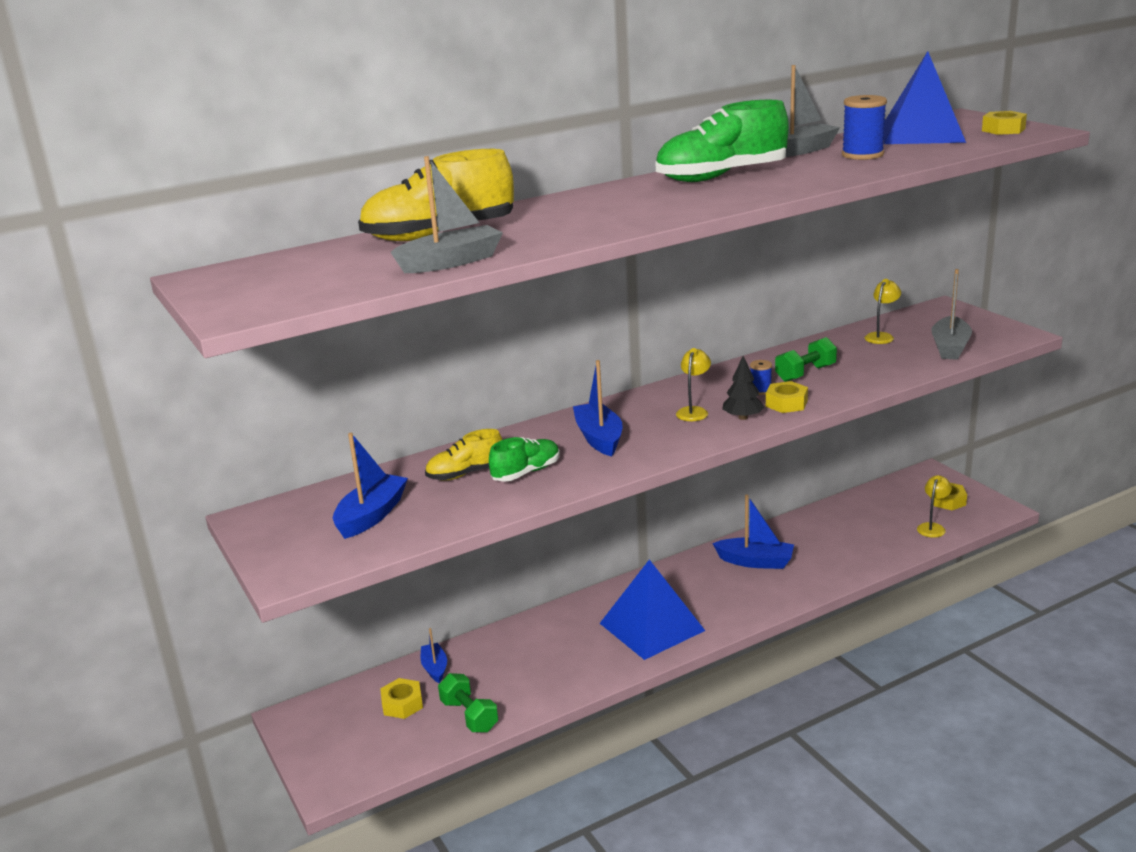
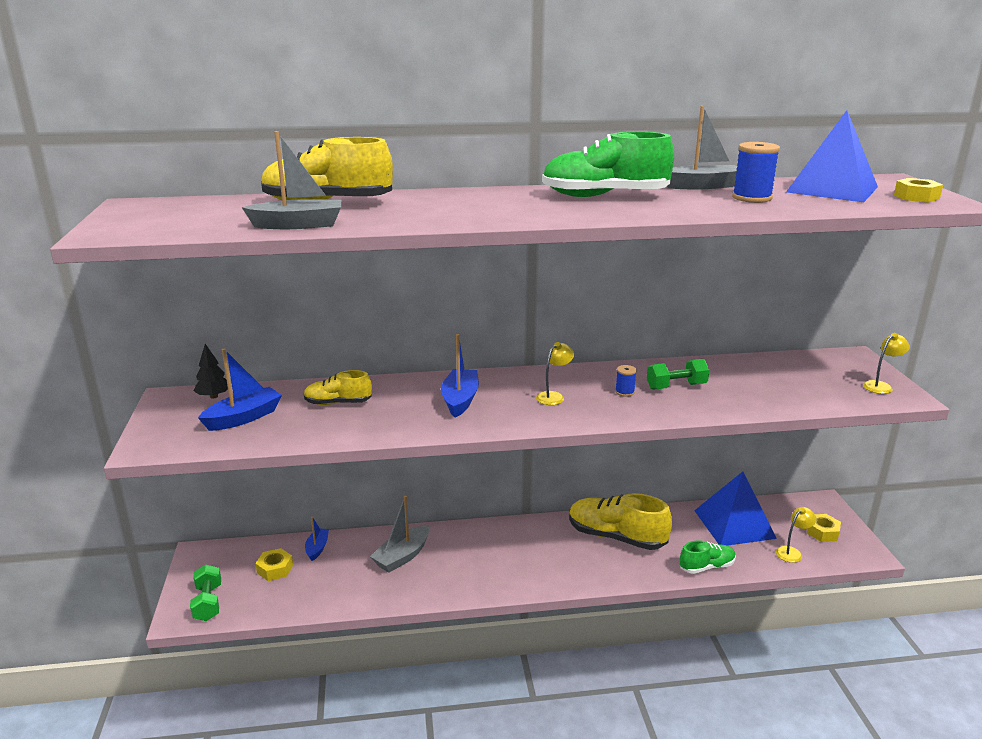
camera: 20 degrees right, 0 degrees up
(469, 716) = (311, 594): green dumbbell -> green dumbbell (208, 603)
(526, 472) = (380, 414): green shoe -> green shoe (706, 567)
(652, 627) = (495, 566): blue pyramid -> blue pyramid (734, 524)
(743, 417) = (588, 412): black tree -> black tree (214, 396)
(755, 562) = (616, 537): blue boat -> yellow shoe
(786, 403) = (635, 409): yellow nut -> none
(881, 336) = (773, 369): yellow lamp -> yellow lamp (881, 386)
(950, 347) = (827, 394): grey boat -> grey boat (402, 557)

